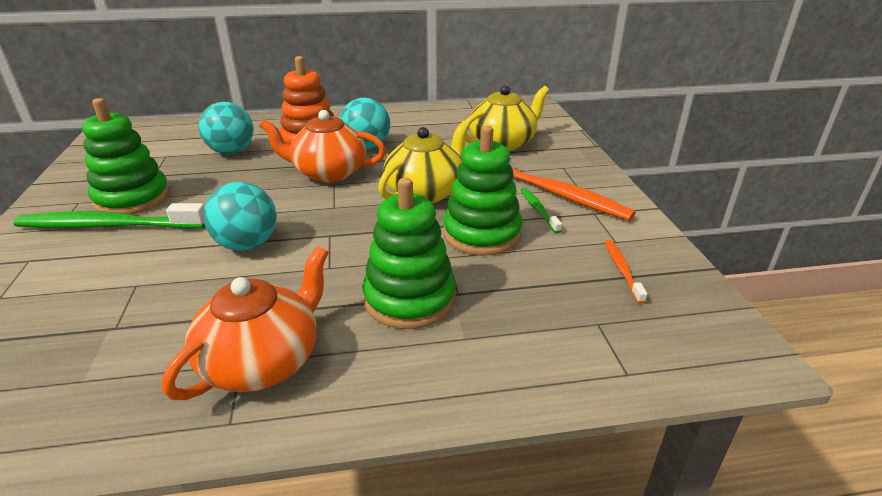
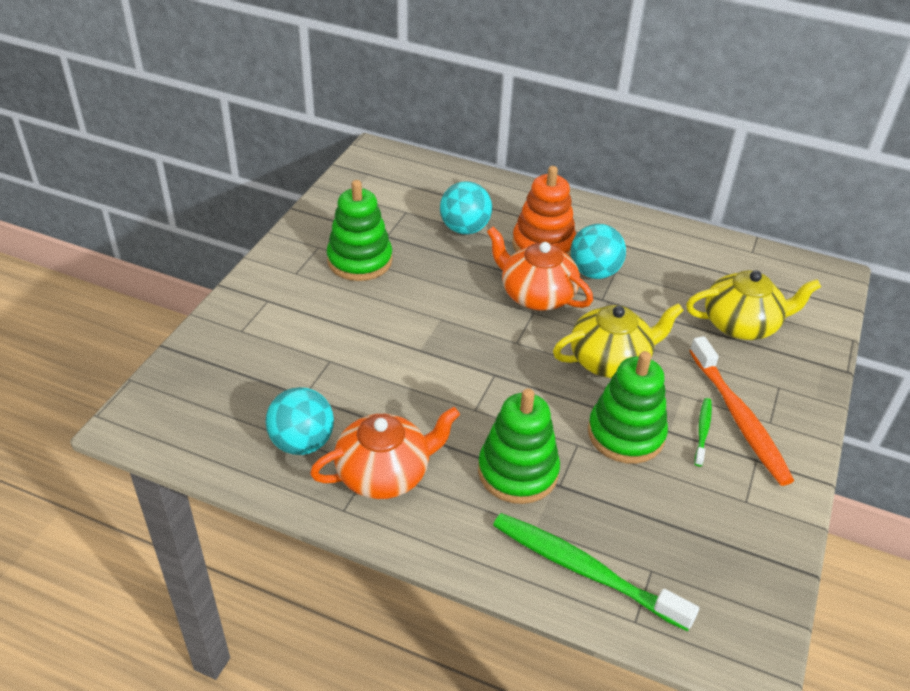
camera: 30 degrees right, 10 degrees up
(109, 226) = (332, 286): green toothbrush -> green toothbrush (584, 570)
(247, 245) = (424, 355): turquoise ball -> turquoise ball (302, 442)
(622, 270) = (721, 534): orange toothbrush -> none

